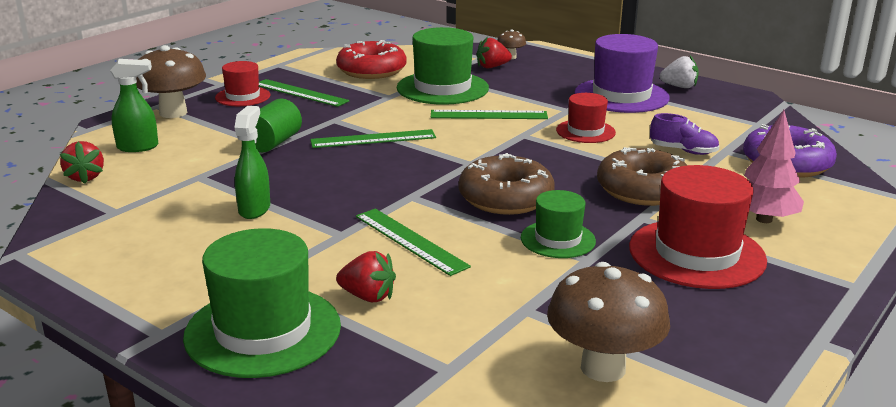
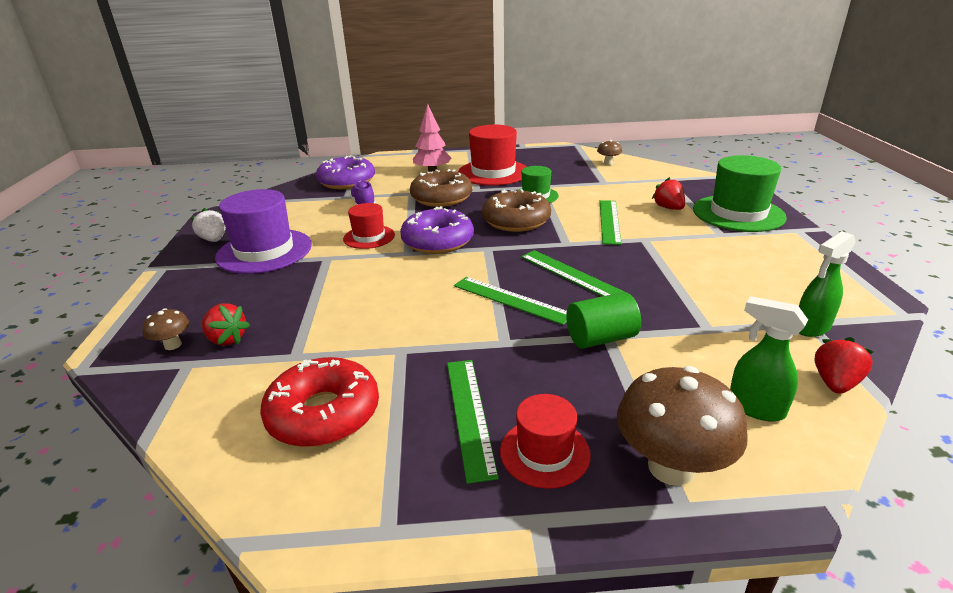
camera: 130 degrees left, 5 degrees up
(254, 209) = (684, 277): green spray bottle -> green spray bottle (811, 328)
(442, 88) = (337, 333): green hat -> none
(489, 115) = (383, 280): green ruler -> green ruler (570, 274)
(524, 151) = (437, 241): none -> purple donut
(603, 368) = (608, 163): brown mushroom -> brown mushroom, size x0.48

